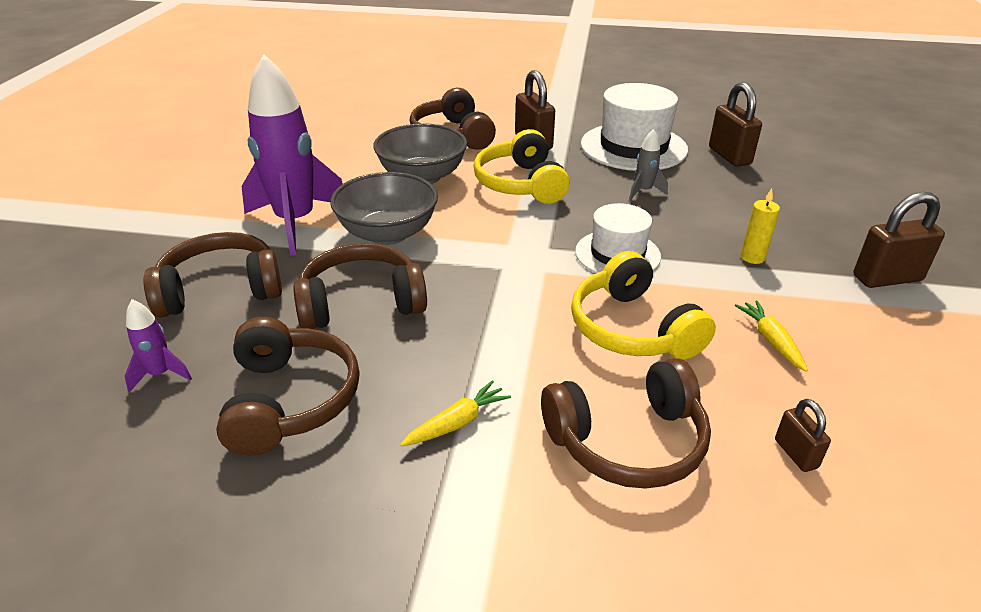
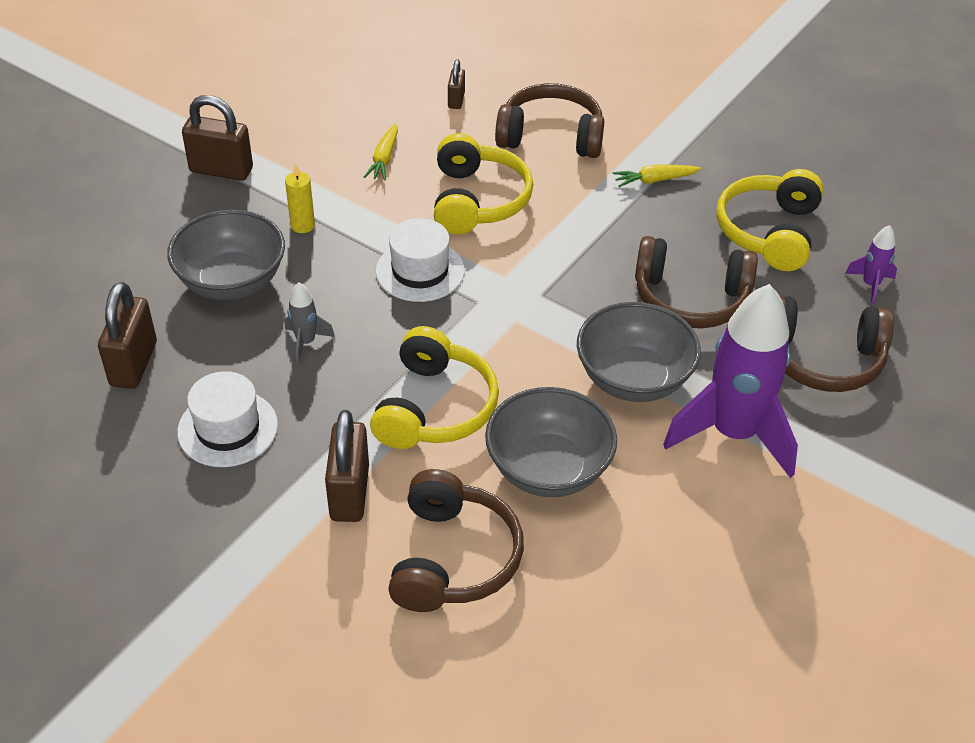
camera: 155 degrees left, 10 degrees up
(290, 400) = (769, 232): brown headphones -> yellow headphones
(633, 147) = (228, 428): white hat -> white hat, size x0.63
(743, 208) = (232, 281): none -> grey bowl

